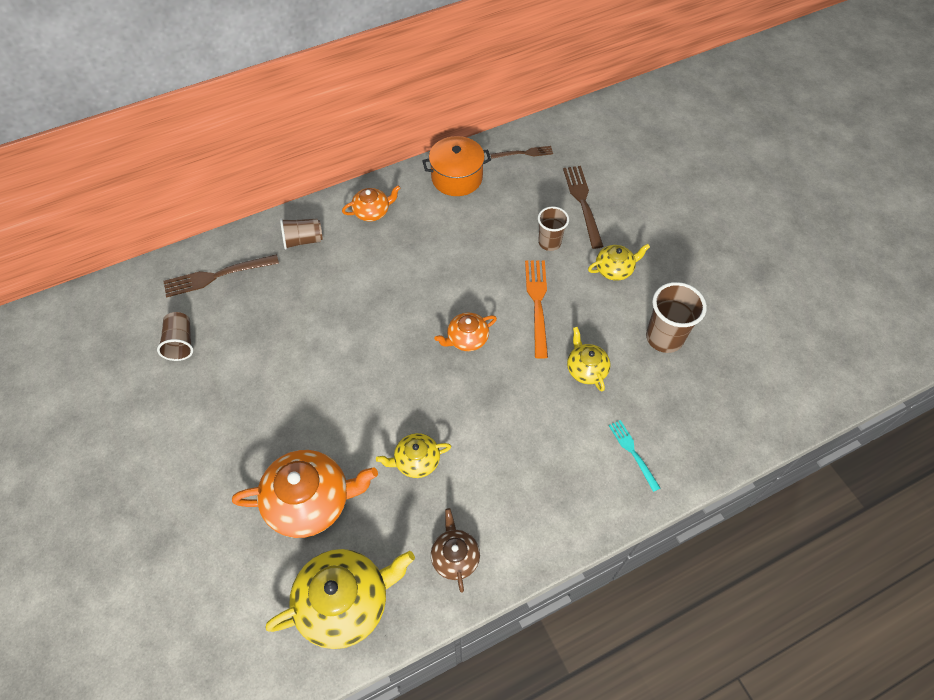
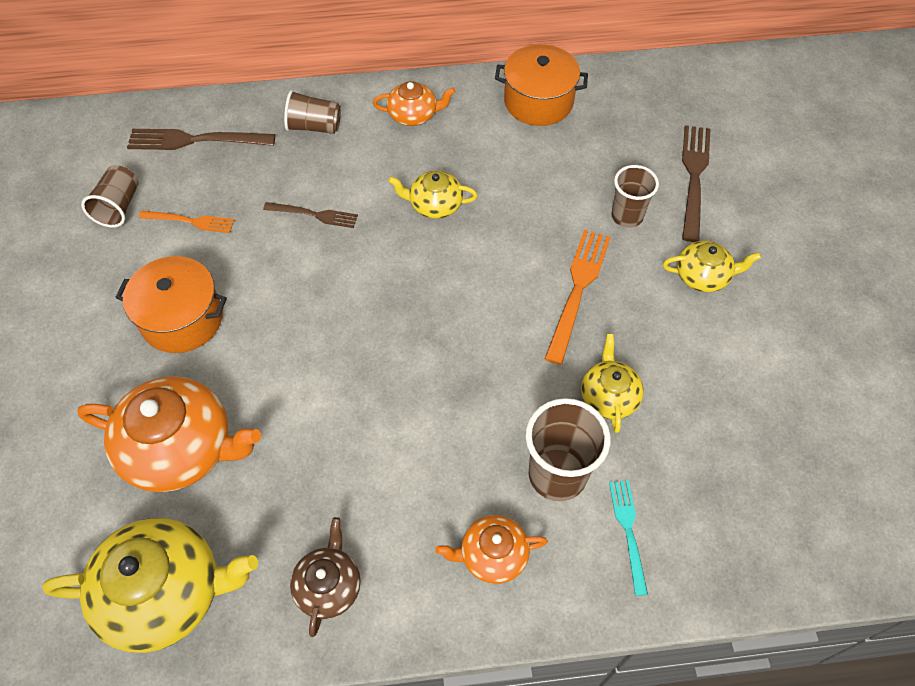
camera: 20 degrees right, 0 degrees up
(241, 337) = (191, 221): none -> orange fork
(268, 410) = (182, 319): none -> orange pot
(416, 461) = (333, 442): yellow teapot -> yellow teapot (434, 205)
(467, 339) = (465, 307): orange teapot -> orange teapot (492, 555)
(524, 153) = (640, 93): brown fork -> brown fork (314, 215)
(664, 338) = (737, 389): brown cup -> brown cup (557, 474)

